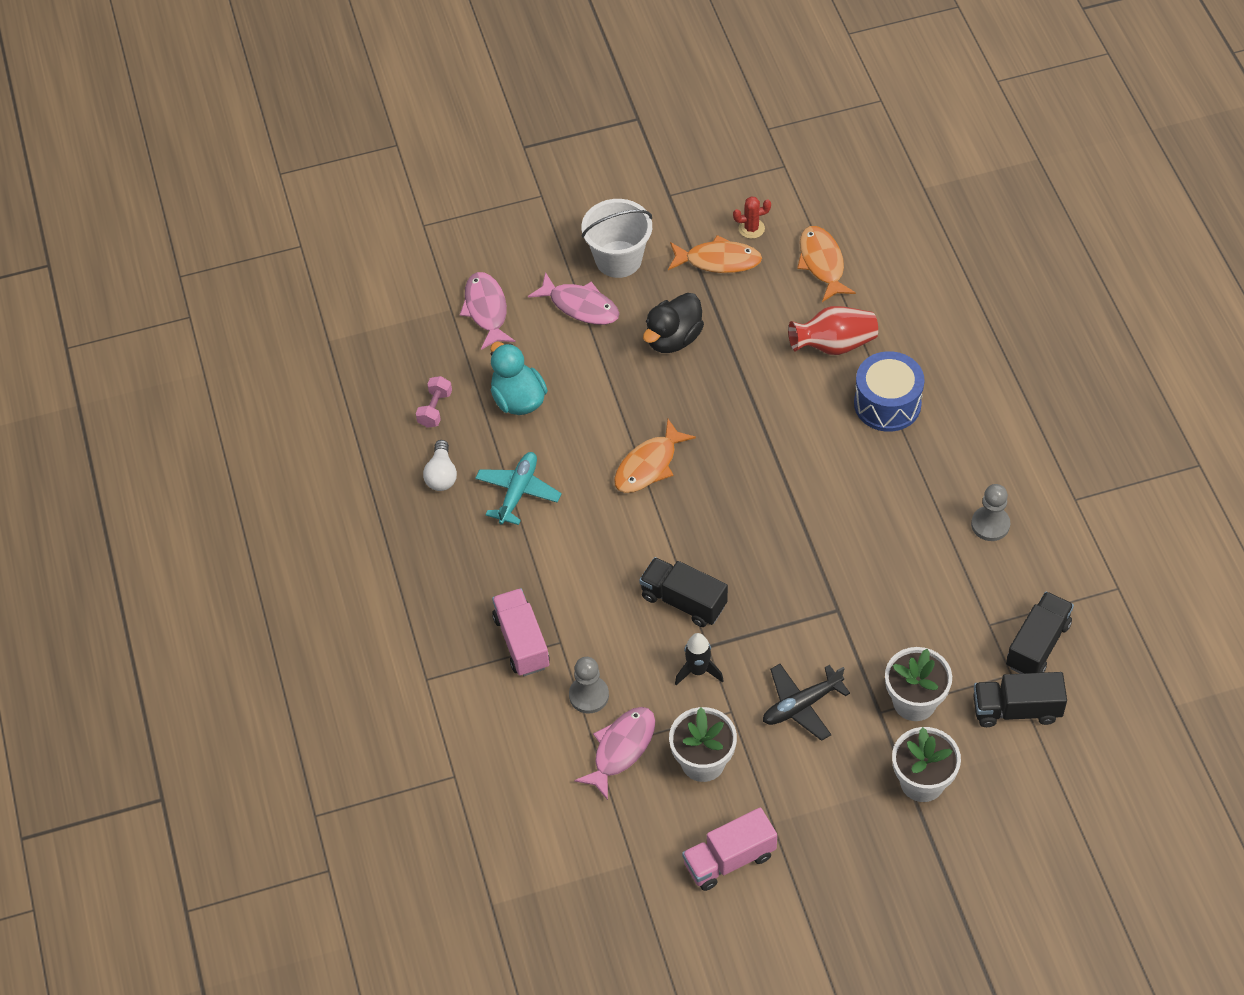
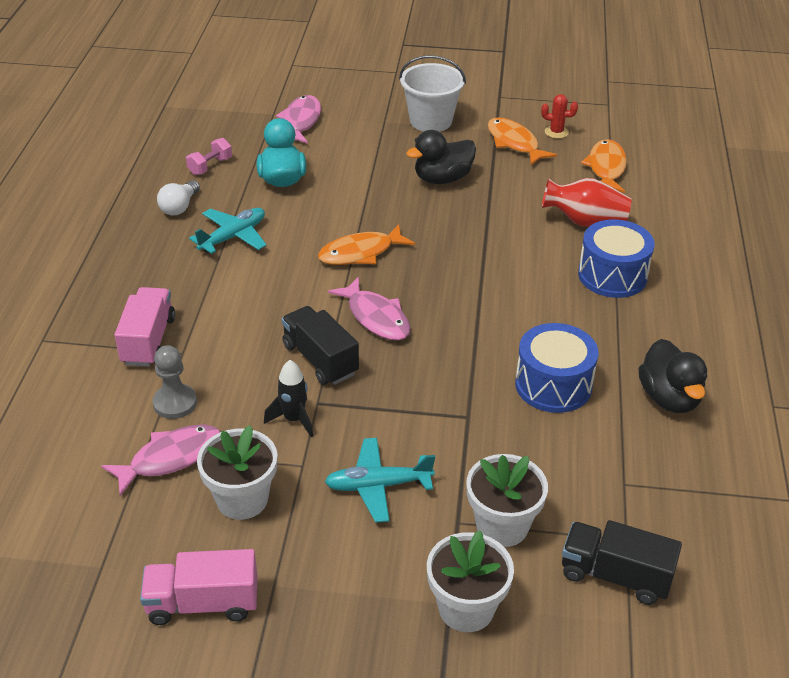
camera: 20 degrees right, 15 degrees down
(580, 306) = (378, 139): pink fish -> pink fish (376, 317)
(718, 260) = (514, 143): orange fish -> orange fish turned 150 degrees counterclockwise
(801, 705) = (378, 486): black plane -> turquoise plane
(891, 549) = (553, 385): none -> blue drum
(990, 524) = (669, 398): grey pawn -> black duck
(1037, 645) = (670, 521): black truck -> none

